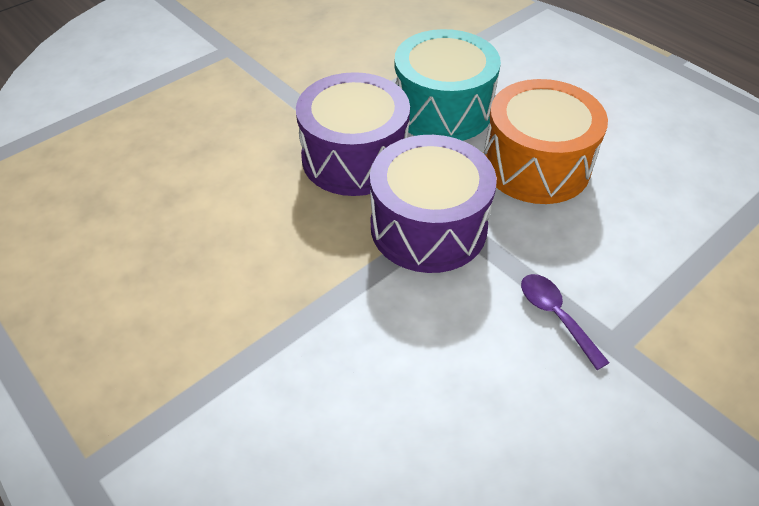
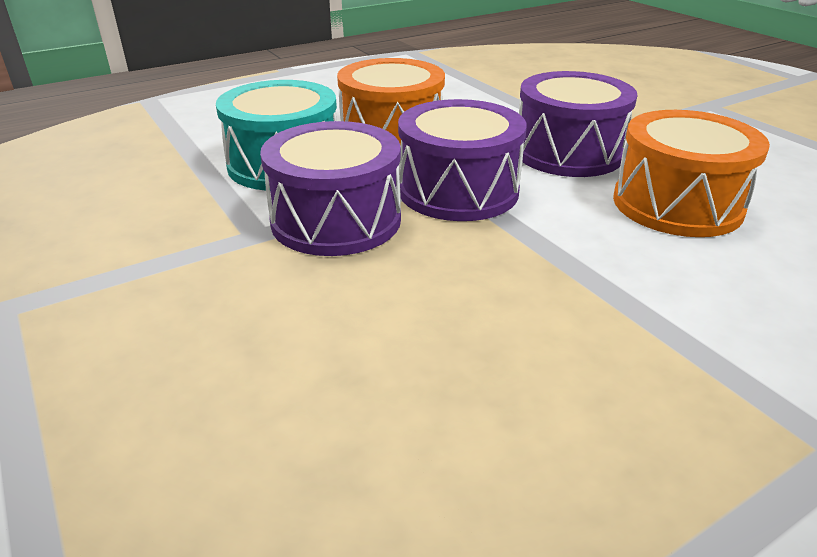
camera: 80 degrees left, 15 degrees down
(452, 417) = (677, 204): none -> orange drum
(555, 316) = (568, 153): purple spoon -> purple drum

